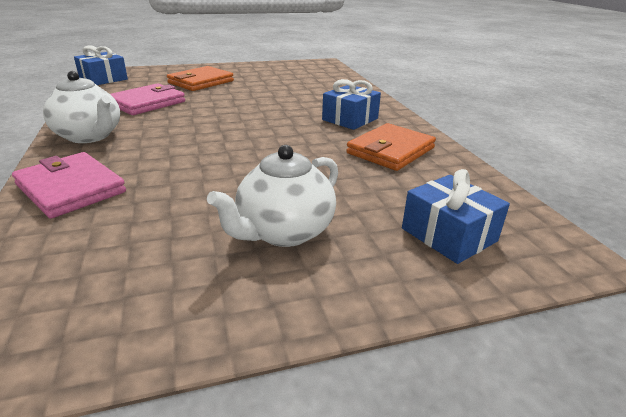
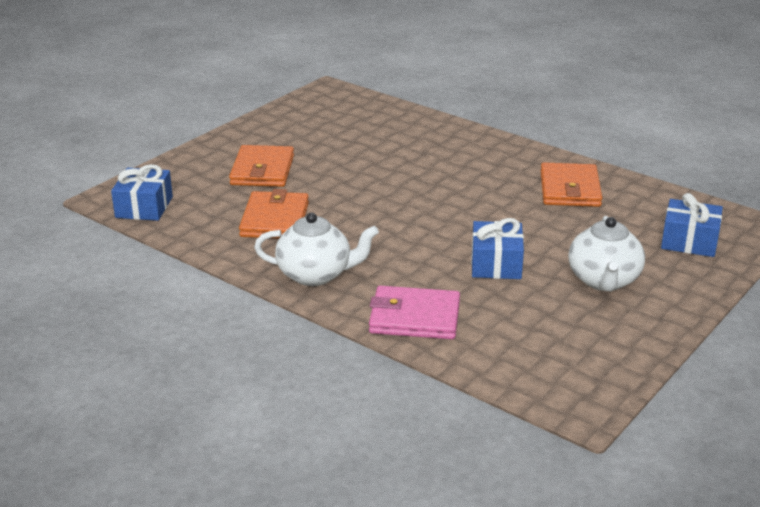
camera: 35 degrees left, 0 degrees up
(147, 103) = (275, 220): pink wallet -> orange wallet
(350, 119) = (490, 167): blue gift -> blue gift (496, 264)

